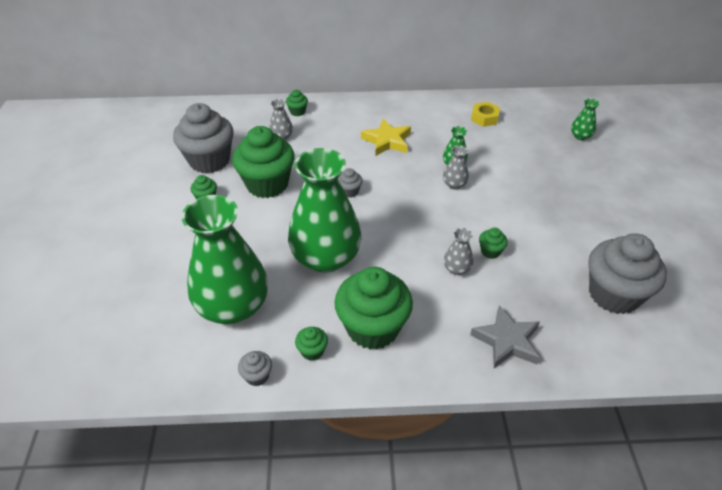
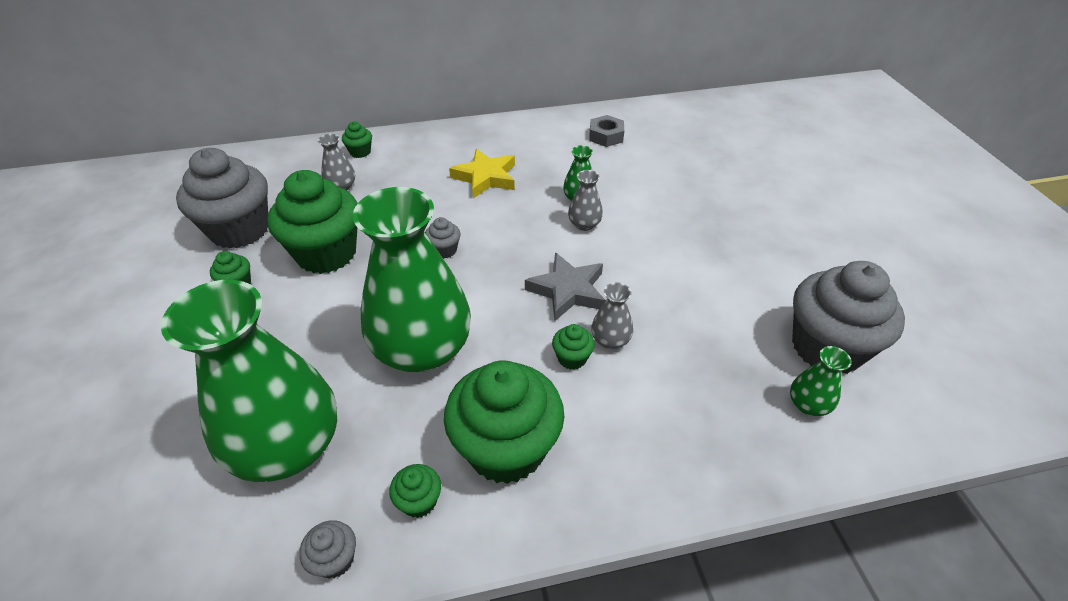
camera: 10 degrees left, 0 degrees up
(484, 118) = (606, 136): yellow nut -> grey nut
(490, 251) = (651, 309): green cupcake -> green cupcake (572, 358)
(507, 341) = (702, 438): grey star -> grey star (568, 290)
(580, 136) = (729, 146): green vase -> green vase (808, 404)

